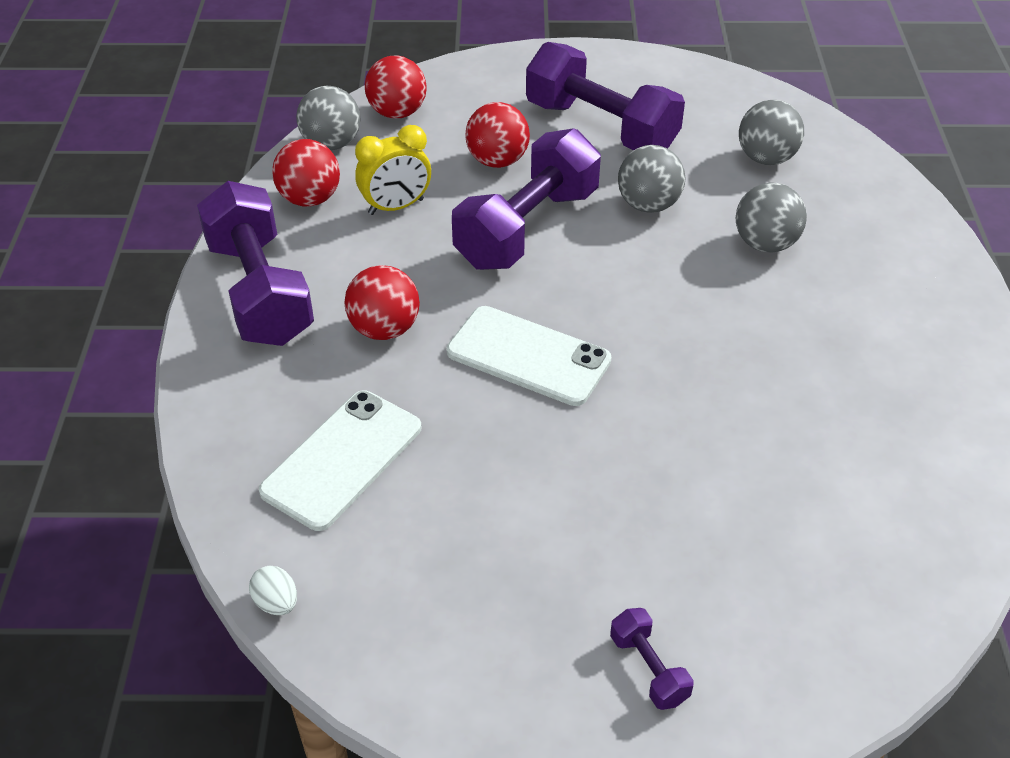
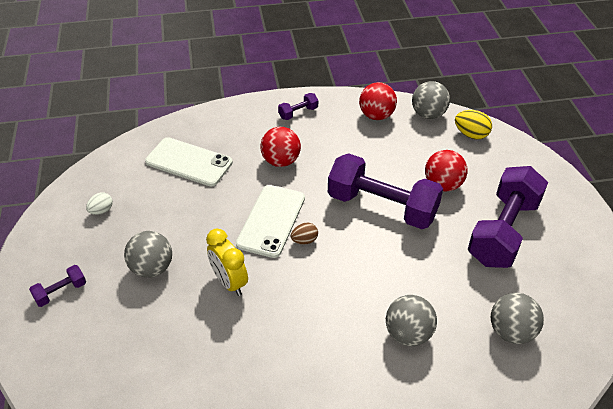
camera: 80 degrees right, 0 degrees up
(259, 291) = (298, 113): purple dumbbell -> purple dumbbell, size x0.42
(276, 603) = (106, 157): white egg -> white egg (101, 211)
(396, 207) = (381, 149): yellow clock -> yellow clock (229, 282)
(397, 113) = (471, 135): red ball -> yellow egg
(580, 322) = (304, 240): none -> brown egg
(648, 205) = (427, 264): grey ball -> grey ball (152, 268)

